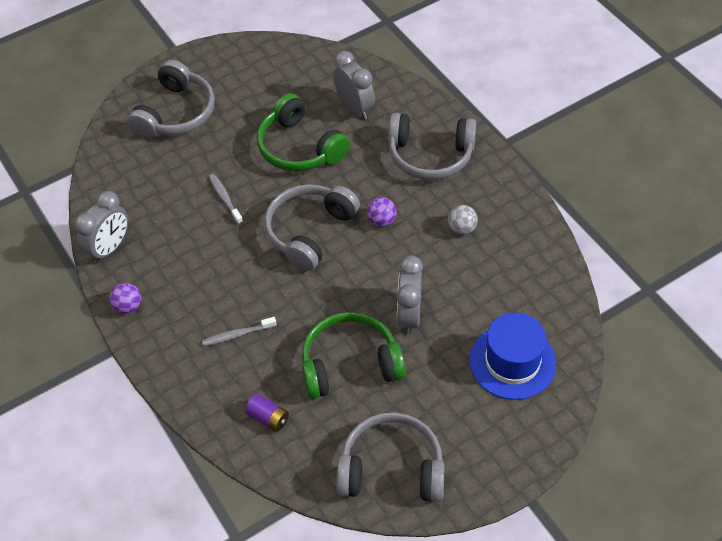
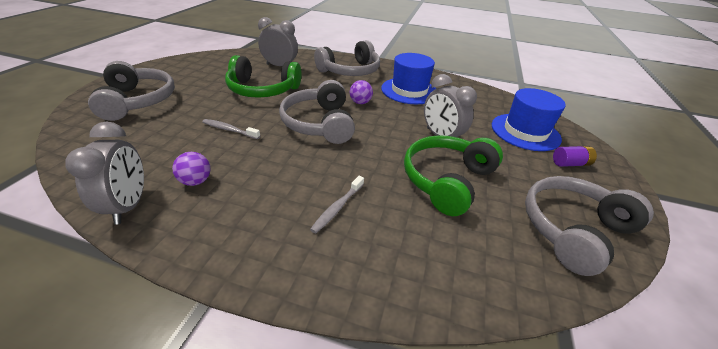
camera: 45 degrees left, 15 degrees down
(128, 306) = (194, 244): purple ball -> purple ball (196, 181)
(268, 418) = (443, 256): purple battery -> purple battery (570, 163)
(461, 228) = (409, 91): grey ball -> blue hat

